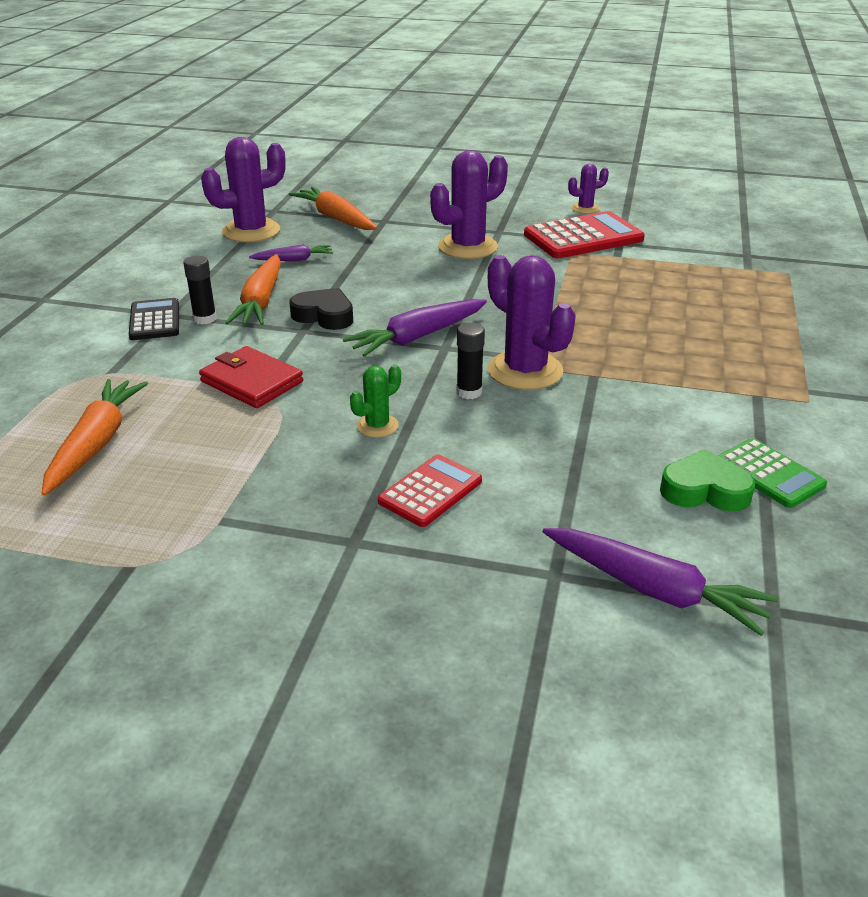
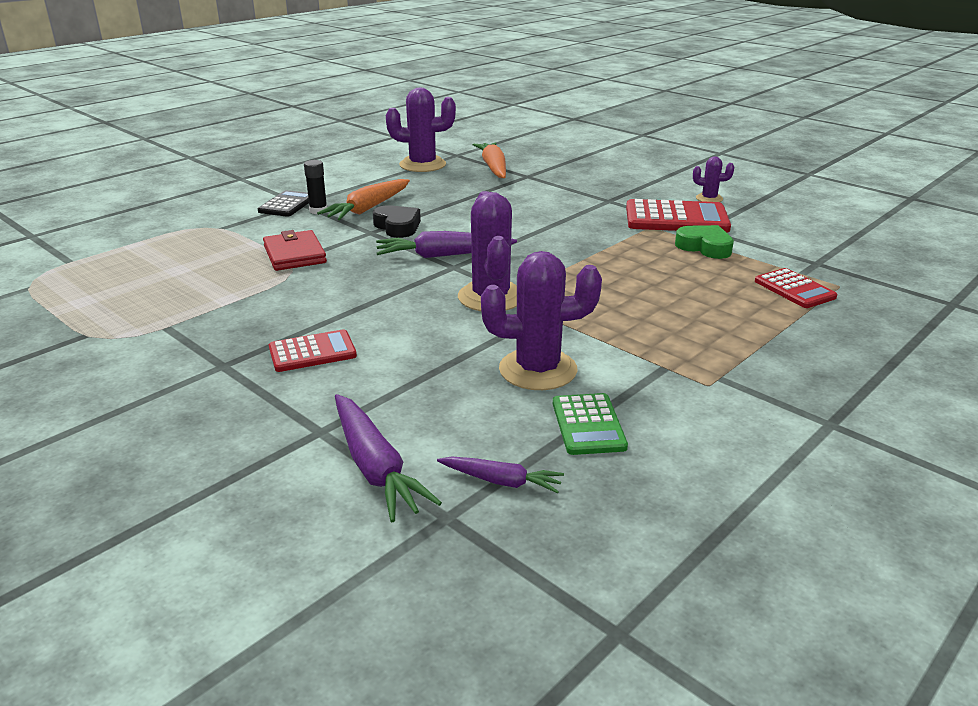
camera: 30 degrees right, 5 degrees down
(96, 443) = (159, 264): orange carrot -> none
(294, 260) = (426, 188): purple carrot -> purple carrot (501, 481)
(377, 426) = (335, 302): green cactus -> none
(467, 247) = (567, 206): purple cactus -> purple cactus (538, 370)
(469, 392) = (429, 299): black glue stick -> none
(704, 490) = (514, 417): green heart -> green heart (704, 247)
(761, 286) = (794, 289): none -> red calculator

